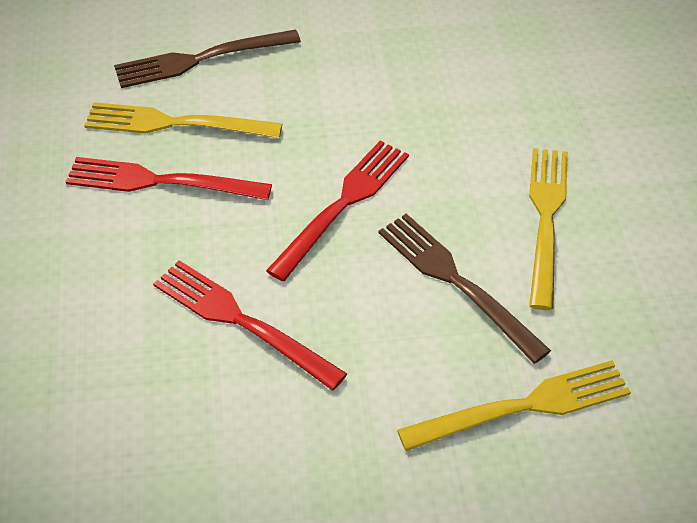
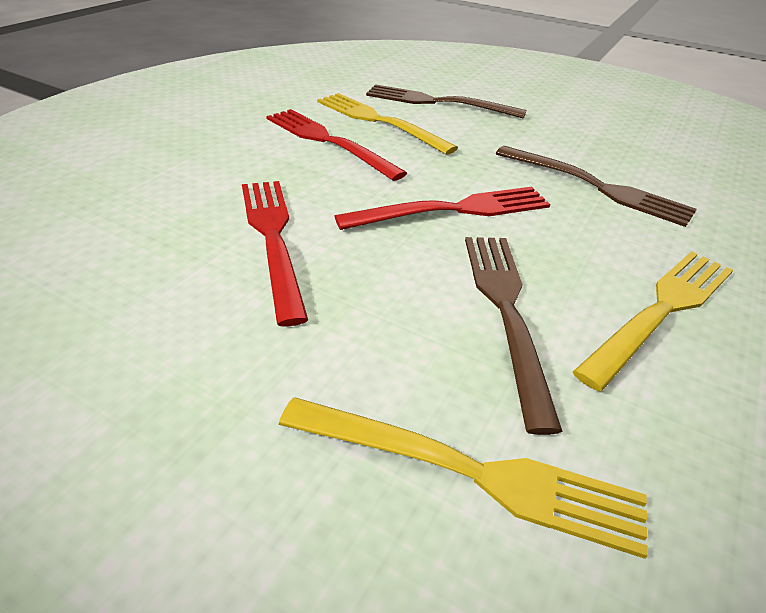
camera: 35 degrees right, 10 degrees down
(426, 108) = (598, 187): none -> brown fork

